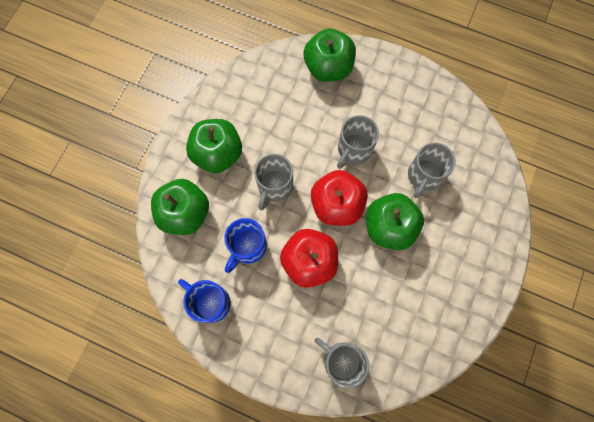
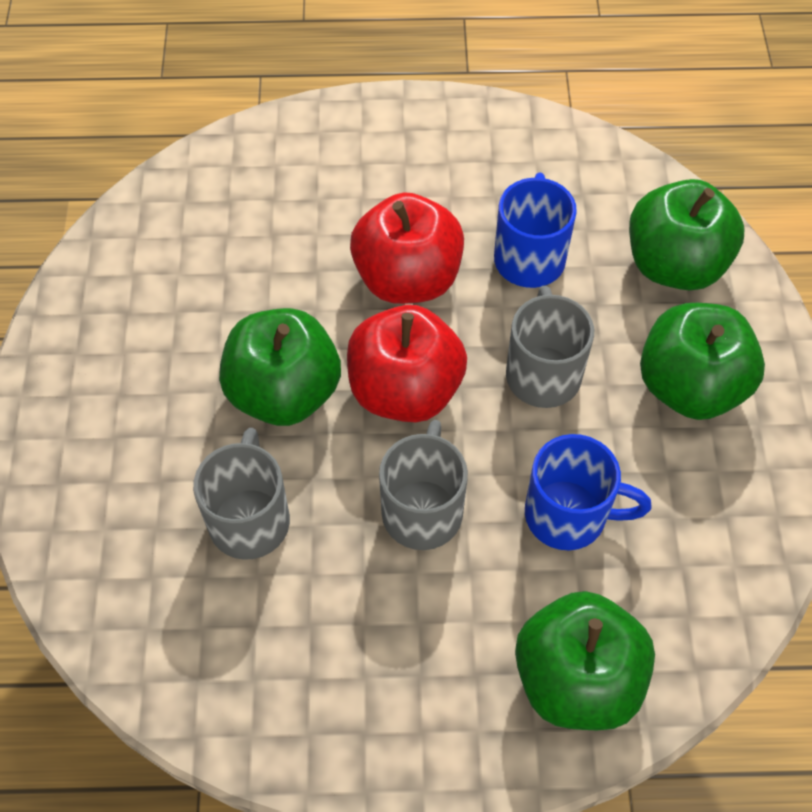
camera: 155 degrees right, 15 degrees down
(210, 302) = (539, 160): blue mug -> blue mug (569, 515)
(341, 360) = (282, 166): grey mug -> none

